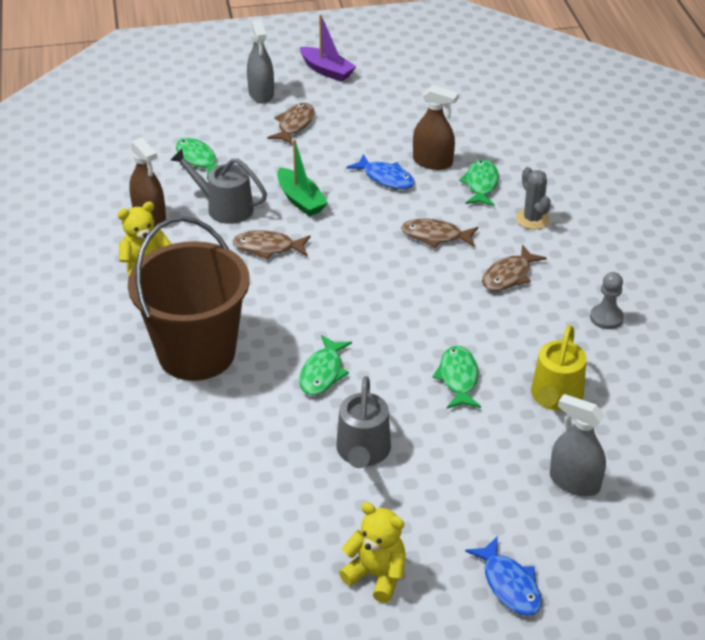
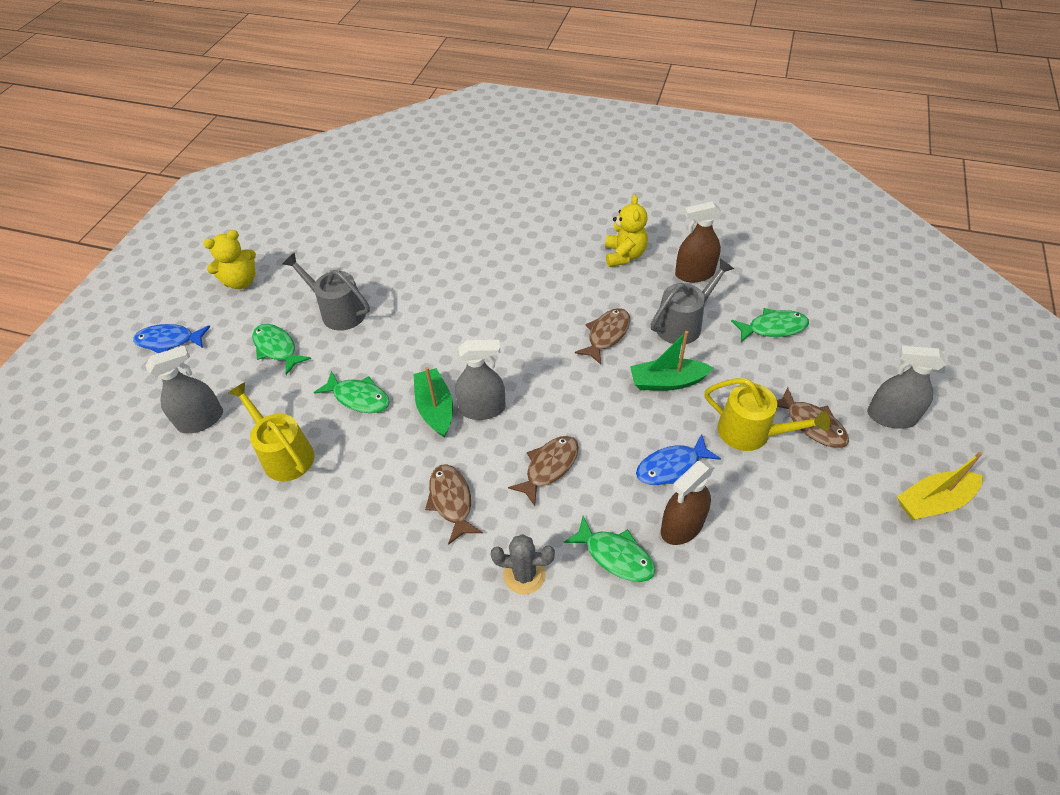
camera: 120 degrees right, 10 degrees up
(196, 353) = (504, 257): brown bucket -> none
(323, 150) = (750, 432): none -> yellow watering can
(323, 373) = (431, 317): green fish -> green fish (277, 348)
(327, 71) = (933, 502): purple boat -> yellow boat
(408, 293) = (482, 409): none -> grey spray bottle
(430, 322) = (435, 408): none -> green boat
(606, 318) = (336, 554): grey pawn -> none

